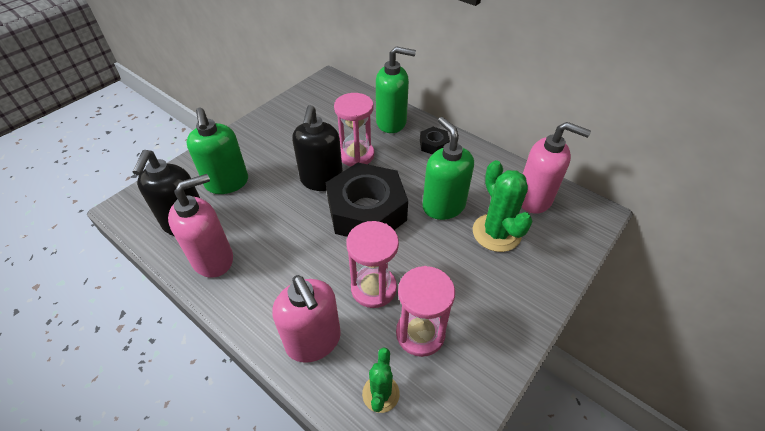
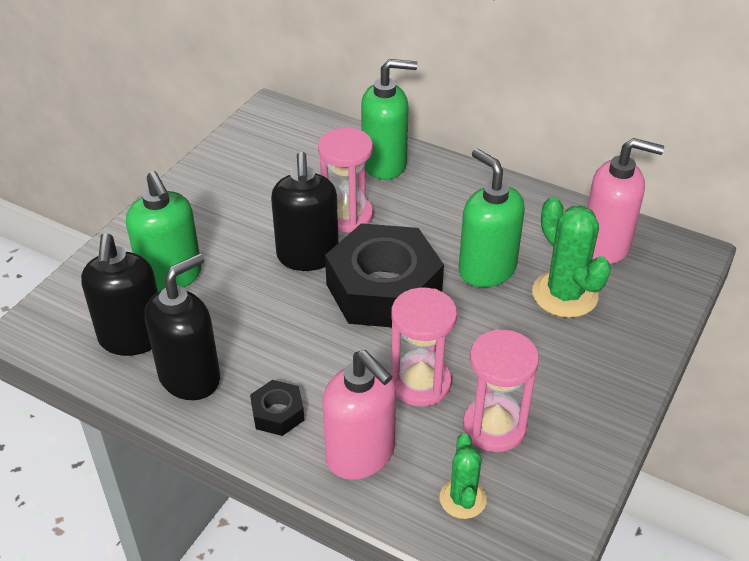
camera: 10 degrees left, 5 degrees down
(213, 259) = (190, 377): pink soap dispenser -> black soap dispenser
(433, 145) = (453, 189): black nut -> black nut (278, 413)

